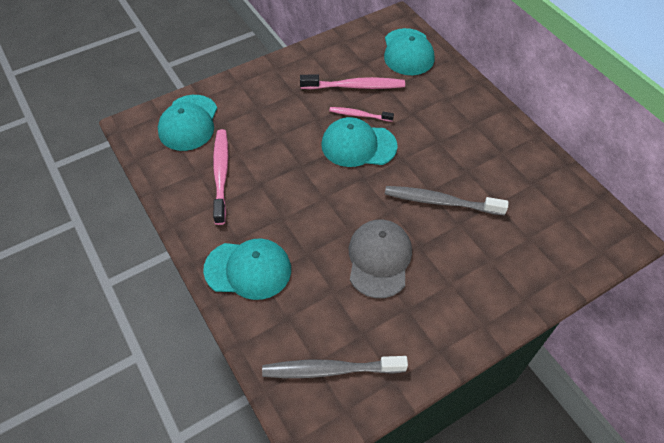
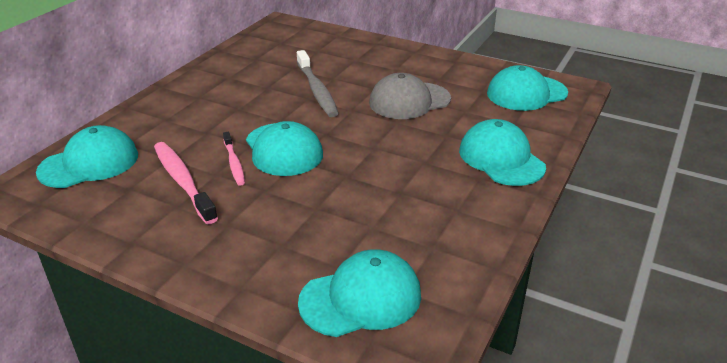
camera: 120 degrees left, 20 degrees down
(221, 174) = (415, 226): pink toothbrush -> none
(330, 370) = (526, 93): grey toothbrush -> turquoise cap

